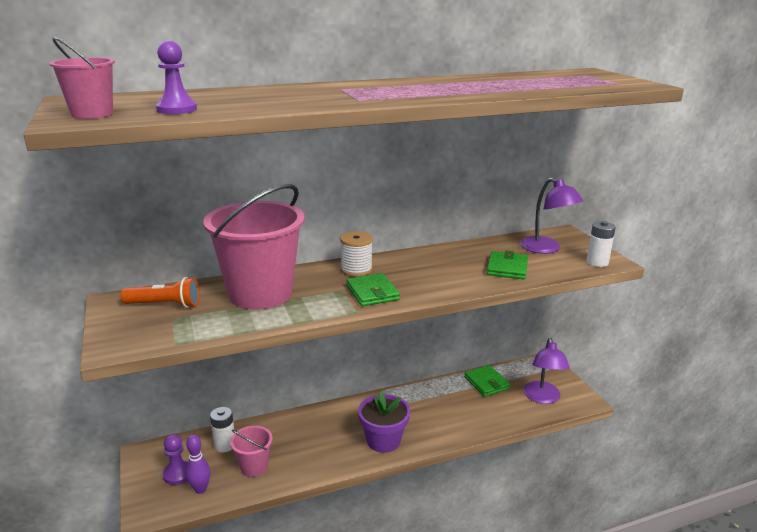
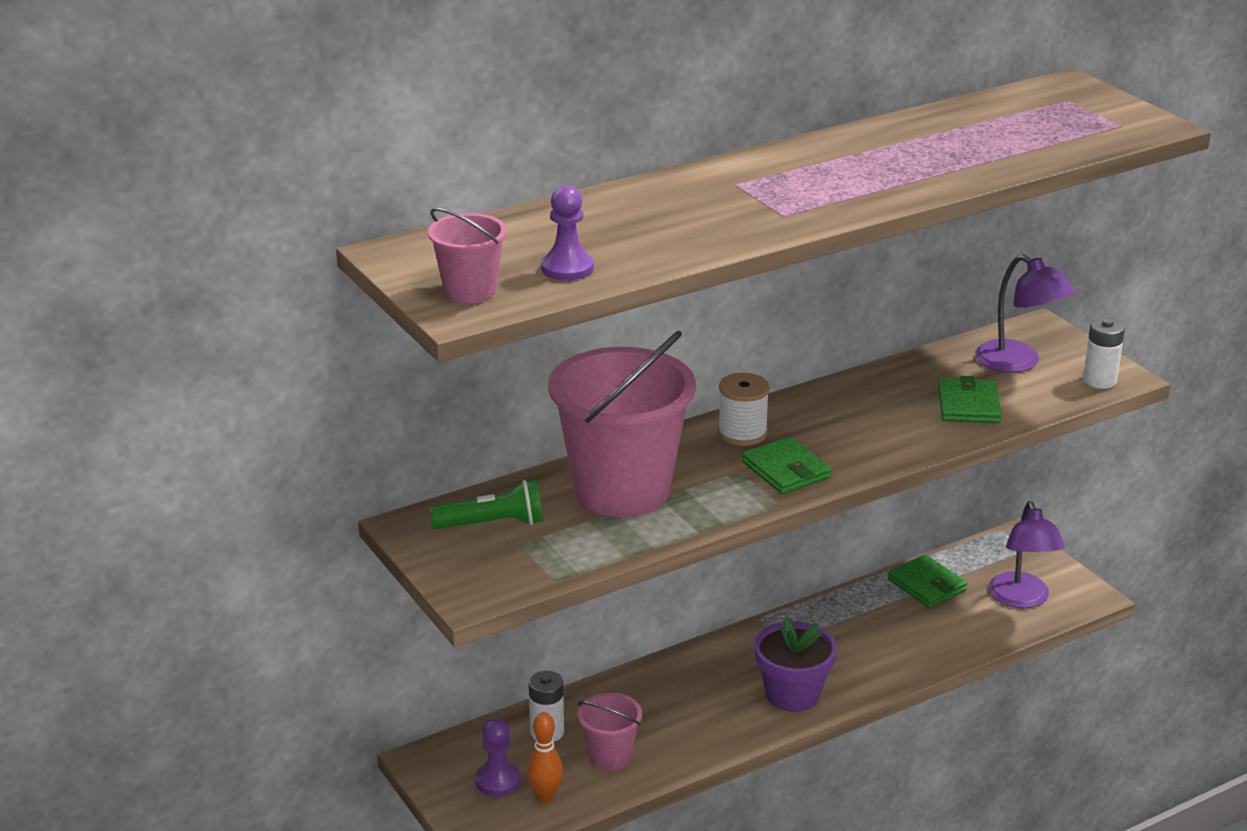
camera: 10 degrees left, 5 degrees up
(164, 305) = (492, 524): orange flashlight -> green flashlight
(200, 489) = (545, 796): purple bowling pin -> orange bowling pin

